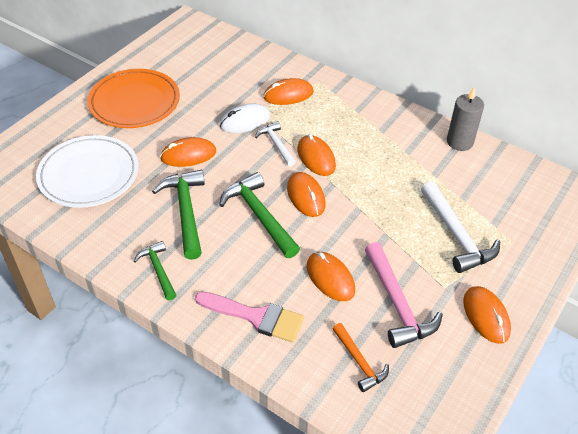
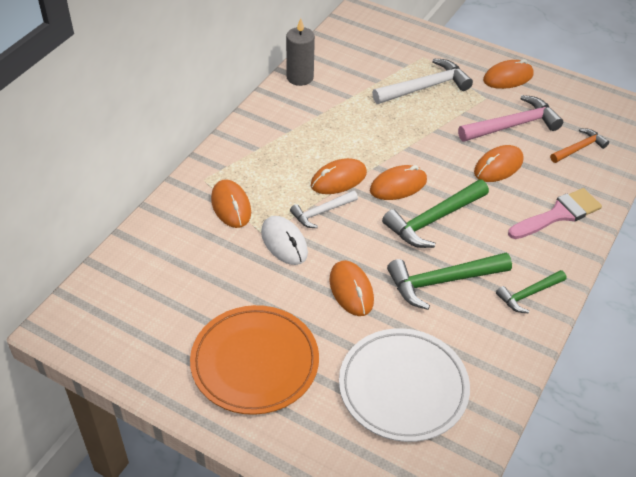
camera: 95 degrees left, 0 degrees up
(256, 317) = (558, 214): pink brush -> pink brush turned 45 degrees clockwise

